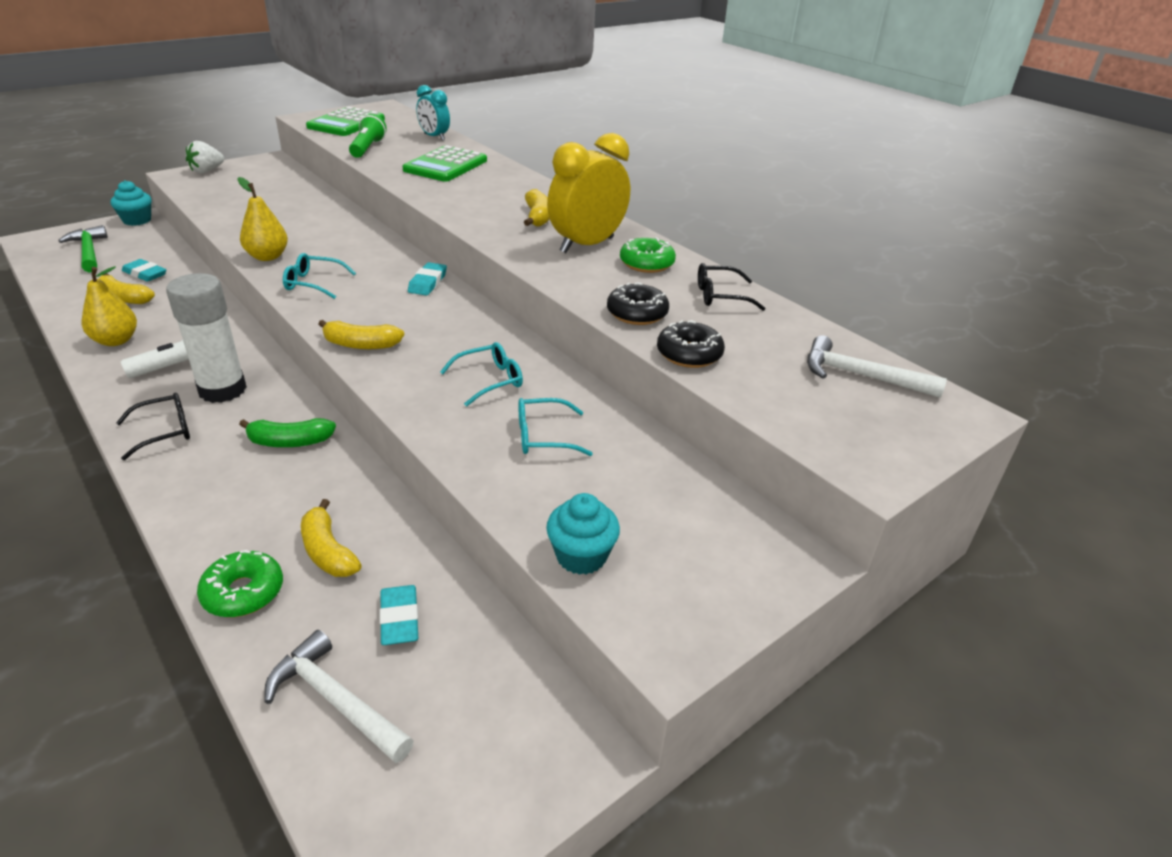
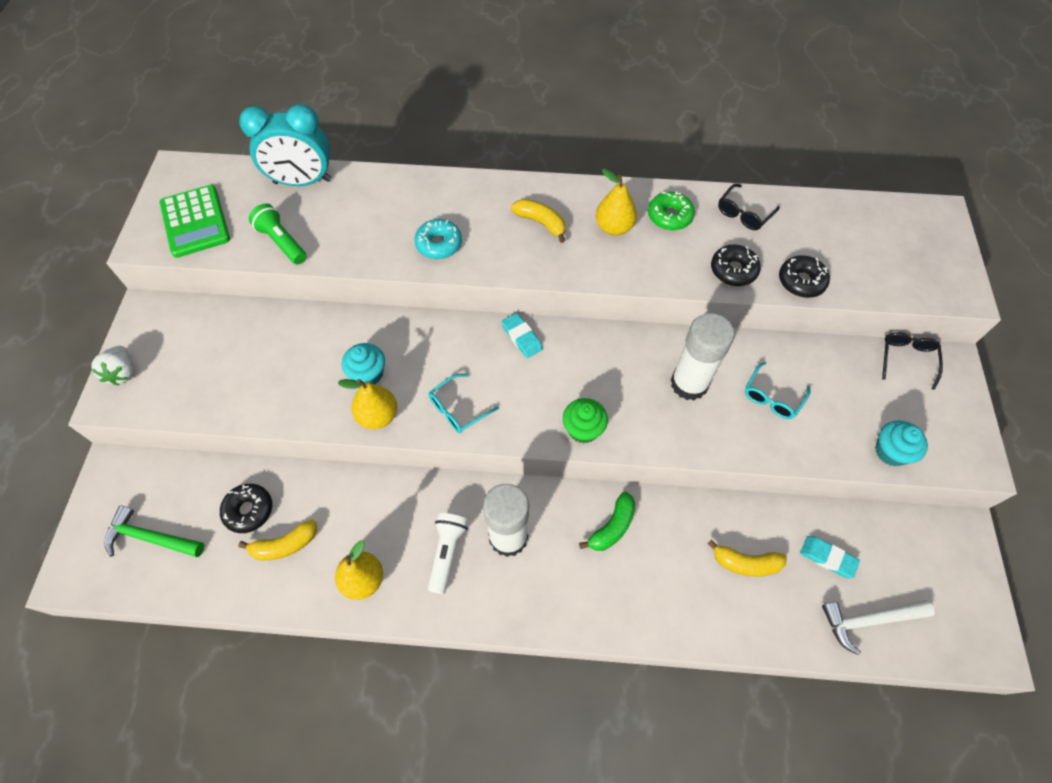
camera: 45 degrees left, 25 degrees up
(137, 220) = (113, 470): turquoise cupcake -> turquoise cupcake (368, 374)
(145, 274) = (249, 510): turquoise eraser -> black donut
(166, 431) = (537, 597): black glasses -> black glasses (906, 358)
(243, 592) = (752, 626): green donut -> none
(361, 345) = (583, 429): yellow banana -> green cupcake
(434, 137) = (302, 181): turquoise clock -> turquoise clock, size x1.70
(445, 165) = (380, 214): green calculator -> none
(449, 191) = (439, 244): none -> turquoise donut
(491, 380) = (689, 384): turquoise glasses -> white glue stick
(587, 245) = (614, 227): yellow clock -> yellow pear
(861, 376) = (880, 225): white hammer -> none

